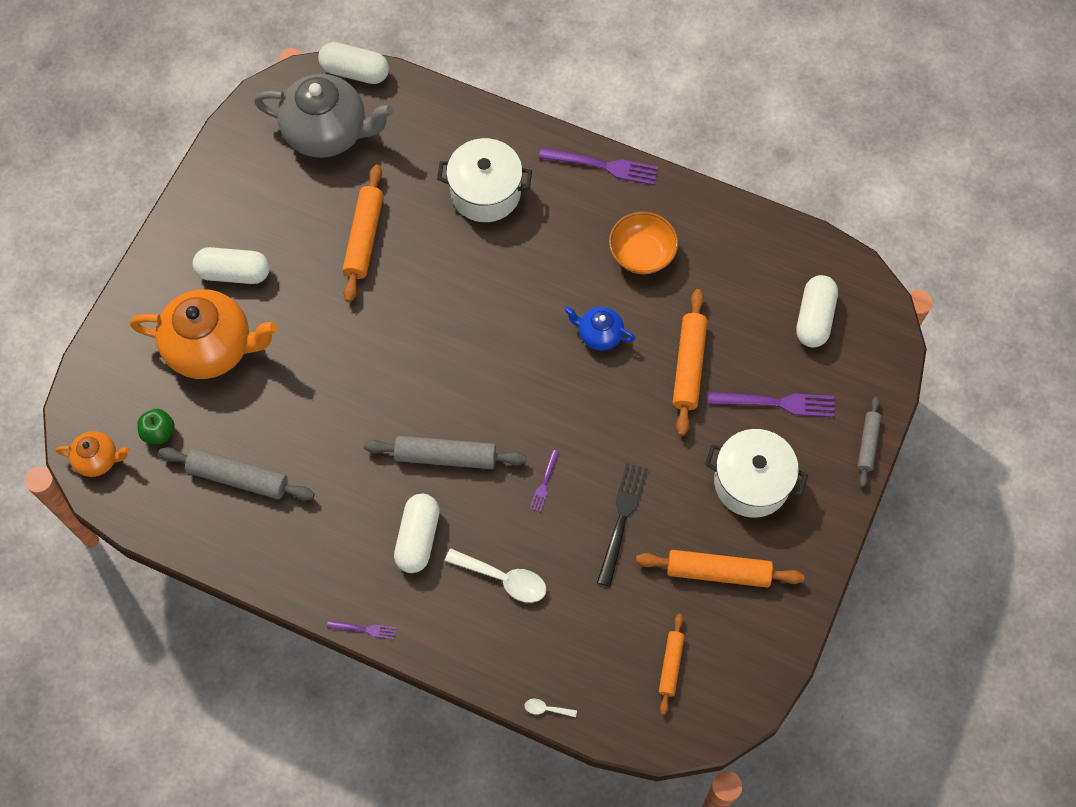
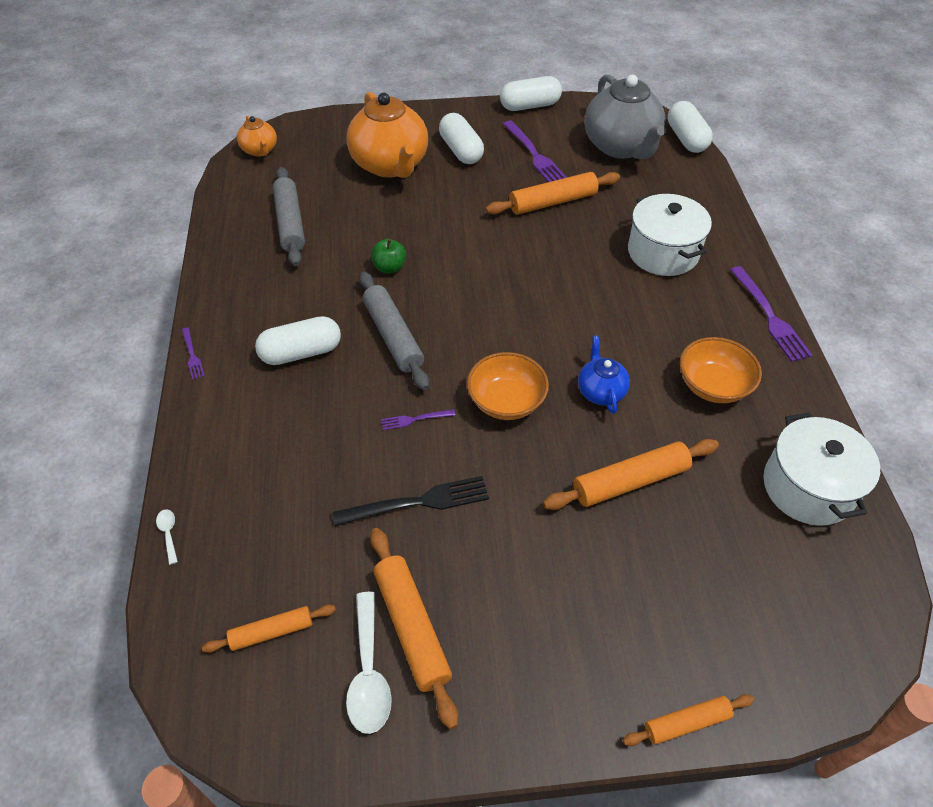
camera: 60 degrees right, 15 degrees down
(159, 432) = (301, 169): green apple -> green apple (389, 267)
(503, 579) = (295, 433): white spoon -> white spoon (369, 673)
(567, 407) = (506, 401): none -> orange bowl
(751, 482) = (543, 609): white pot -> white pot (808, 487)
(777, 403) = (657, 589): purple fork -> purple fork (535, 155)
(814, 318) = (790, 578): white capsule -> white capsule (530, 106)
(868, 444) = (686, 723): grey rolling pin -> orange rolling pin

